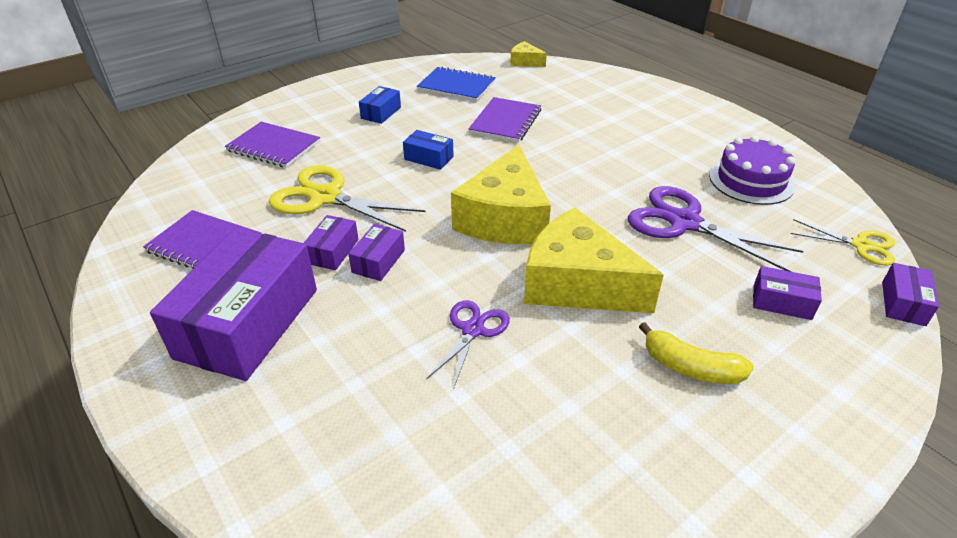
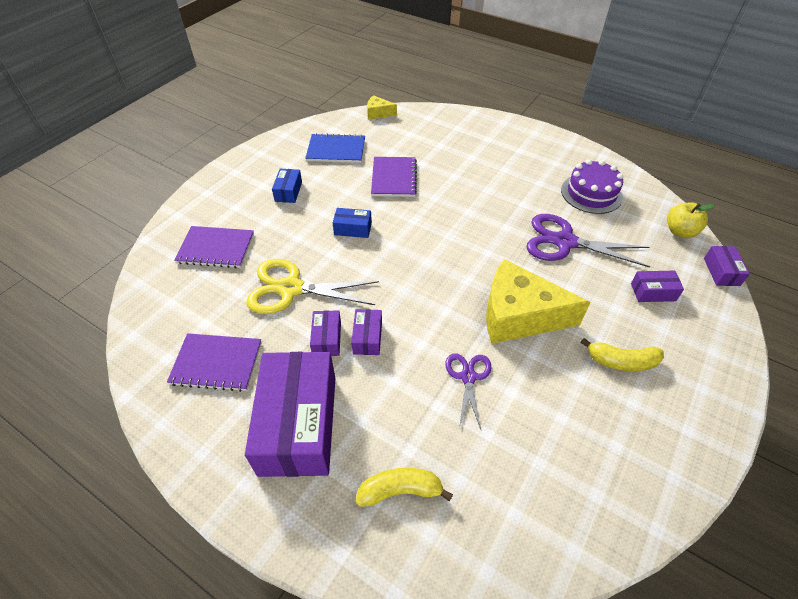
camera: 20 degrees left, 10 degrees up
(316, 422) = (400, 490): none -> yellow banana
(505, 218) = (440, 271): yellow cheese -> none
(861, 245) = (680, 231): yellow scissors -> yellow apple

